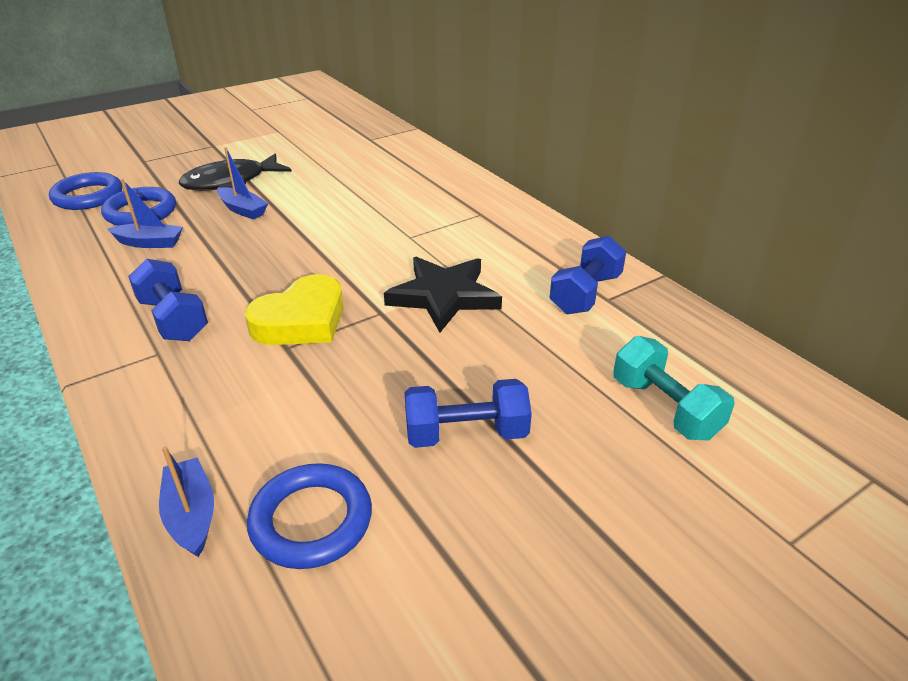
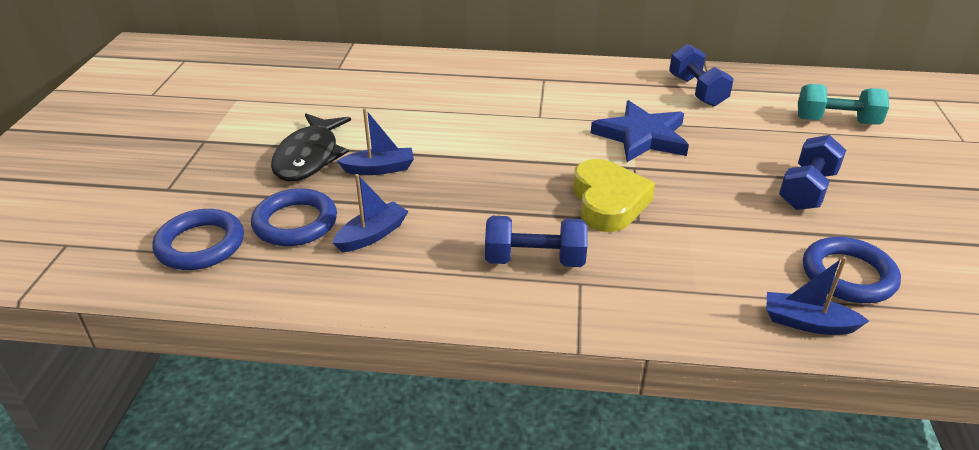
camera: 50 degrees left, 0 degrees up
(444, 296) = (642, 136): black star -> blue star

